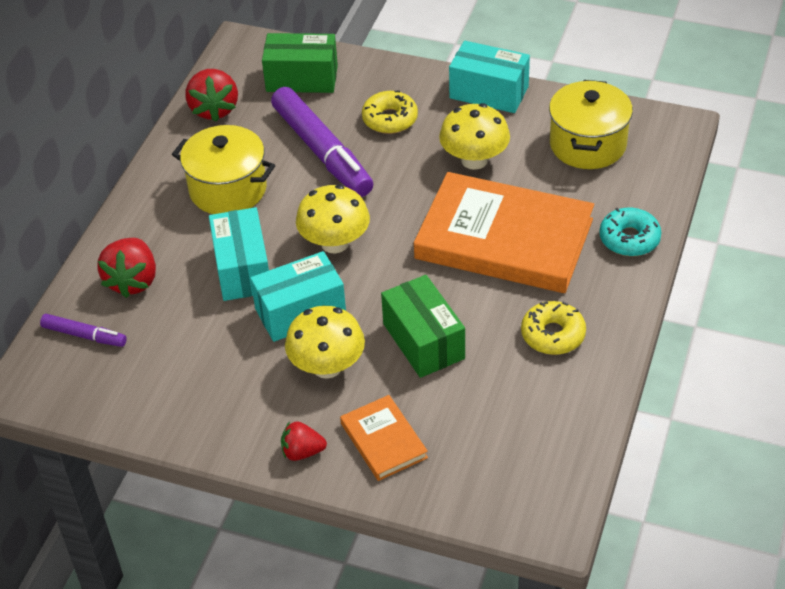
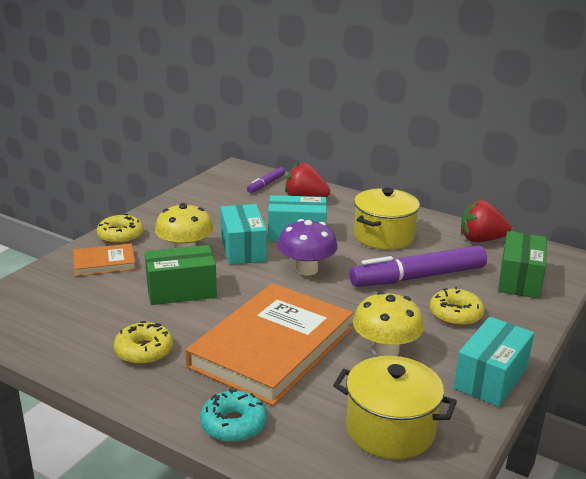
camera: 100 degrees right, 20 degrees down
(302, 452) = (120, 236): red strawberry -> yellow donut
(335, 243) = (306, 269): yellow mushroom -> purple mushroom

